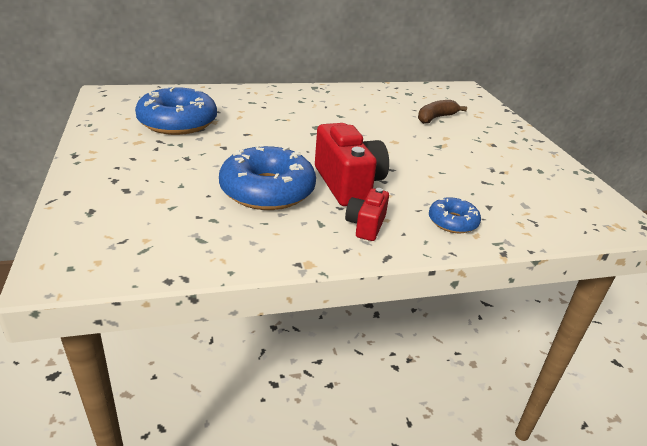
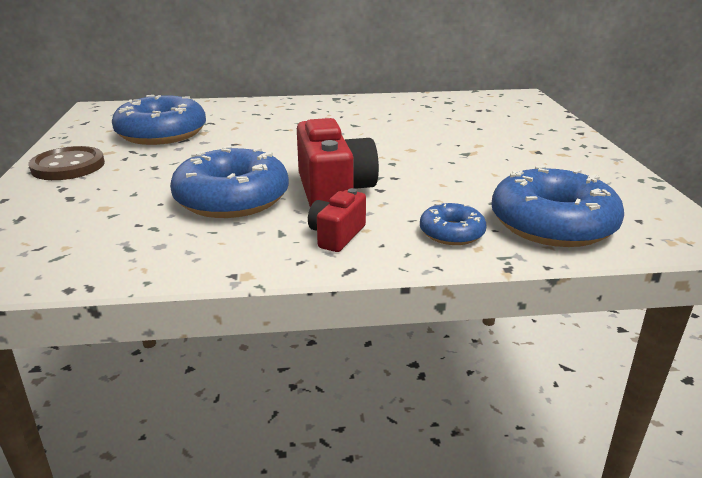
camera: 10 degrees right, 5 degrees down
(109, 157) = (68, 166): none -> brown button
(436, 118) = (473, 125): brown banana -> none
(523, 213) = (552, 224): none -> blue donut

